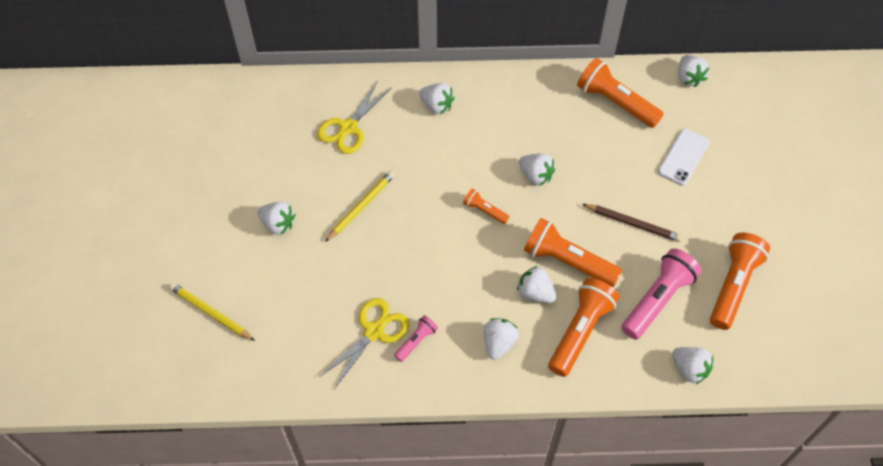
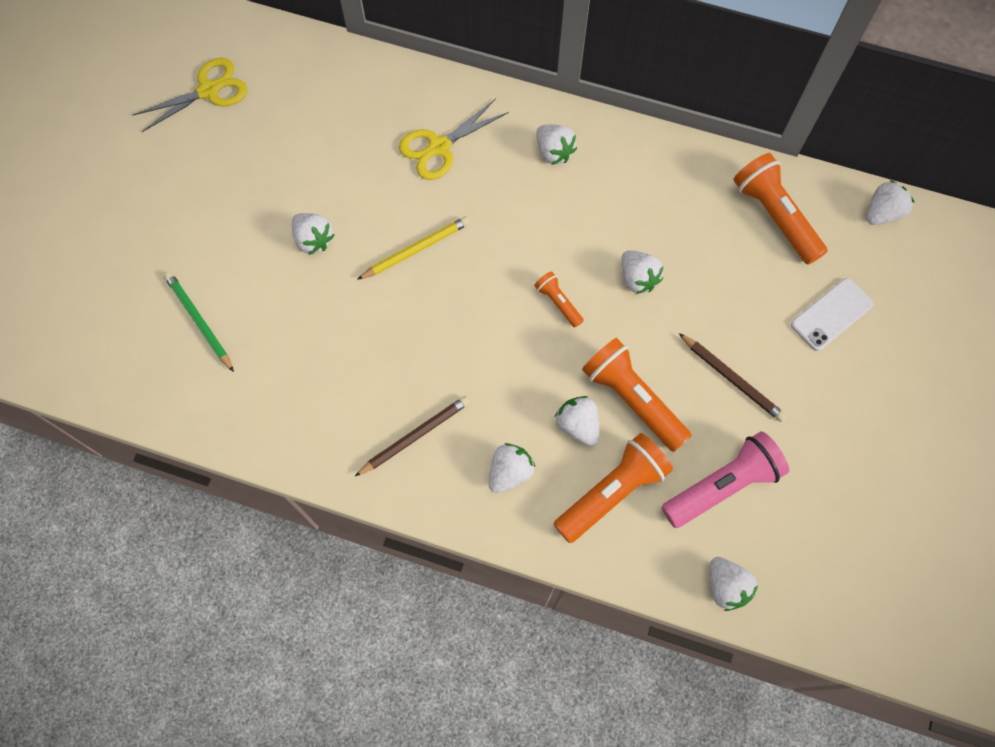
camera: 20 degrees right, 10 degrees up
(210, 313) = (199, 321): yellow pencil -> green pencil
(374, 331) = (371, 407): yellow scissors -> yellow scissors (208, 90)
(416, 341) = (415, 436): pink flashlight -> brown pencil
(689, 78) = (882, 213): white strawberry -> white strawberry turned 135 degrees counterclockwise
(733, 286) = (825, 501): orange flashlight -> none

